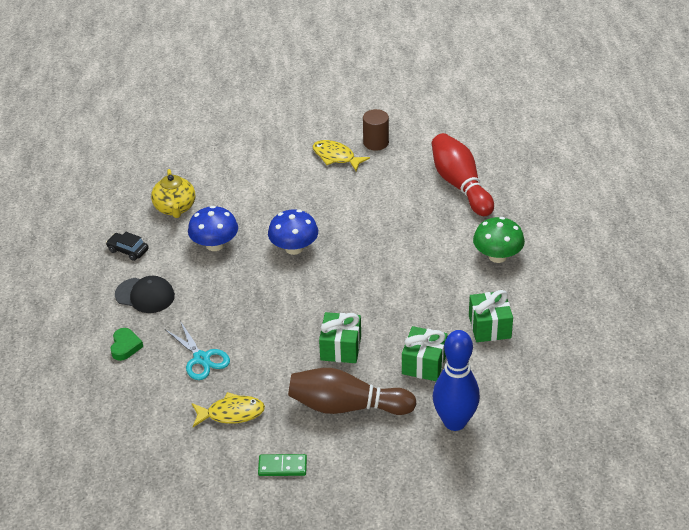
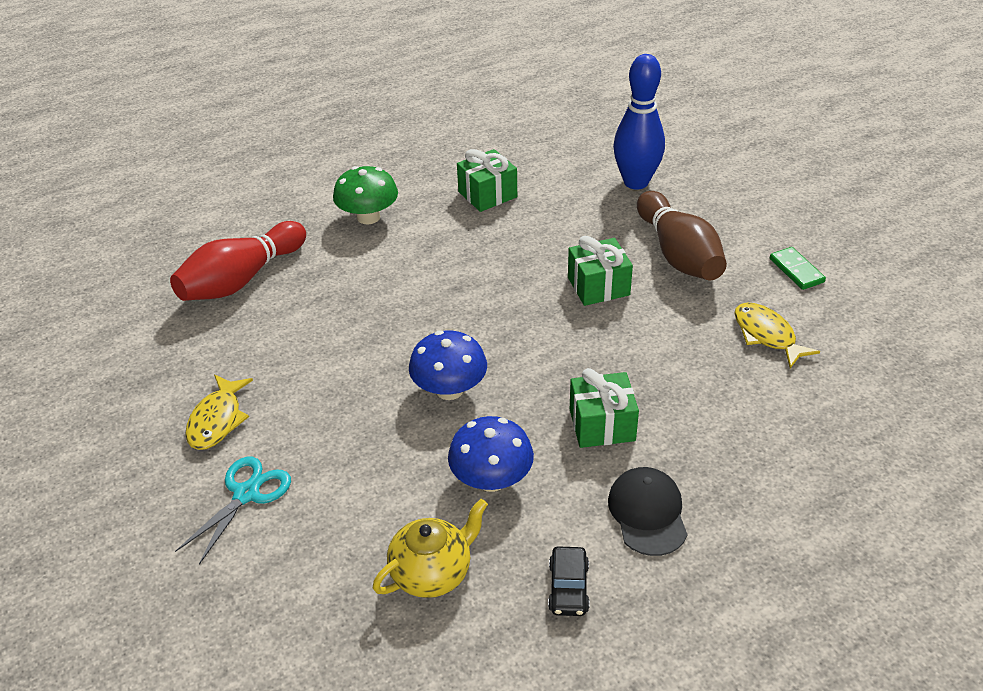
camera: 115 degrees left, 0 degrees up
(125, 346) = (755, 486): green heart -> none
(201, 358) = (710, 397): turquoise scissors -> turquoise scissors (246, 494)
(376, 143) = (166, 388): brown cylinder -> none
(424, 364) = (575, 221): green gift -> green gift (602, 425)

